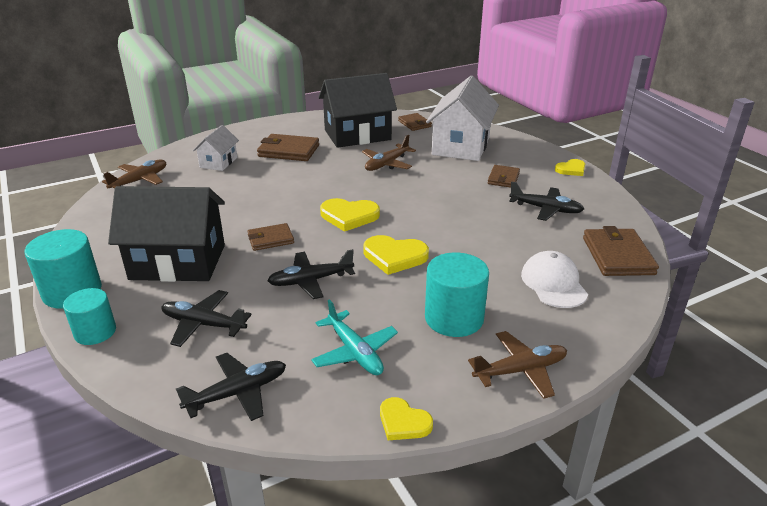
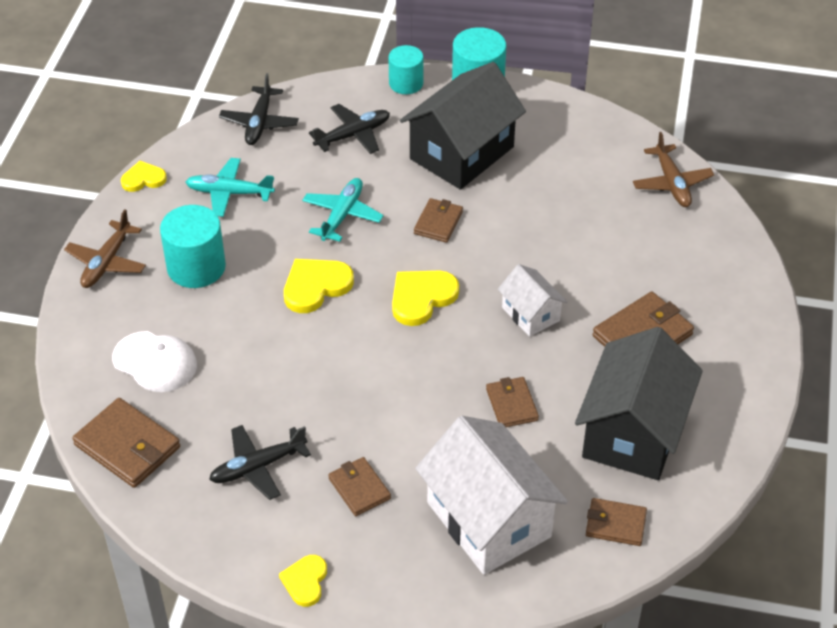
camera: 130 degrees right, 15 degrees up
(218, 162) = (665, 260): white house -> white house (530, 314)
(310, 281) = (342, 215): black plane -> turquoise plane
(387, 164) = (511, 405): brown plane -> brown wallet

